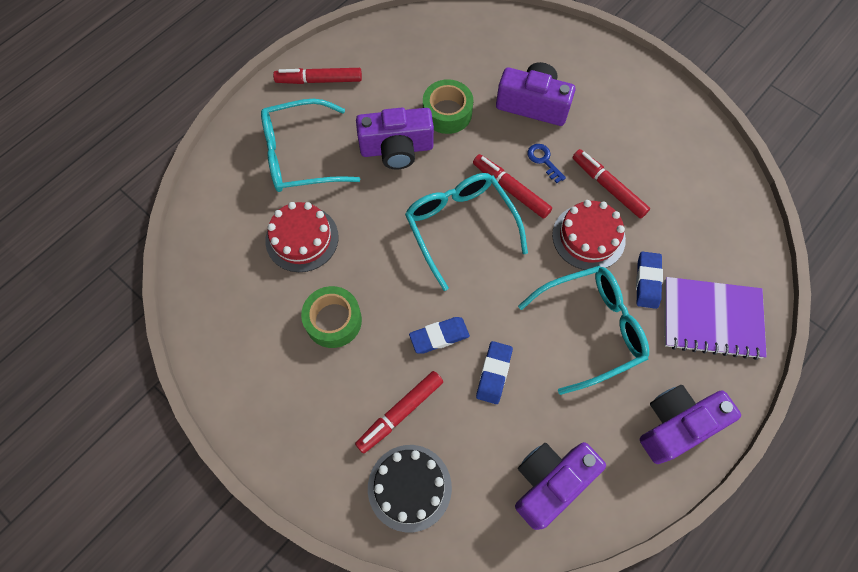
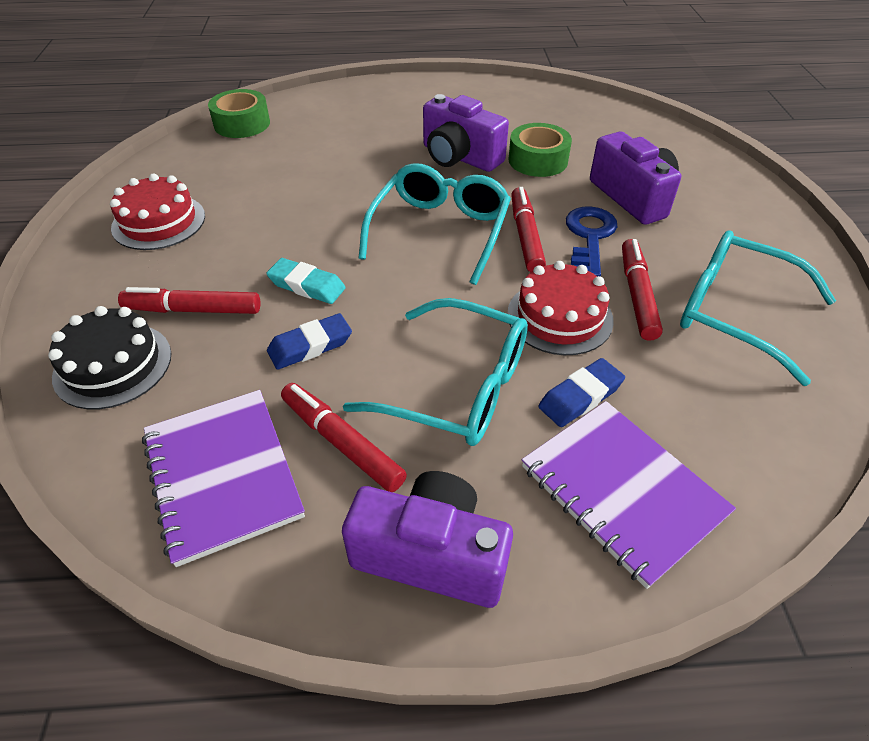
camera: 45 degrees right, 20 degrees down
(300, 155) = (378, 121): turquoise glasses -> turquoise glasses (735, 313)
(302, 238) = (304, 162): red cake -> red cake (159, 222)
(319, 80) = (457, 94): red marker -> red marker (341, 442)
(333, 320) = (246, 219): green tape -> green tape (242, 124)
(439, 336) = (307, 286): blue eraser -> turquoise eraser
(544, 160) = (589, 237): blue key -> blue key, size x1.69
(550, 482) = (222, 475): purple camera -> purple notebook

